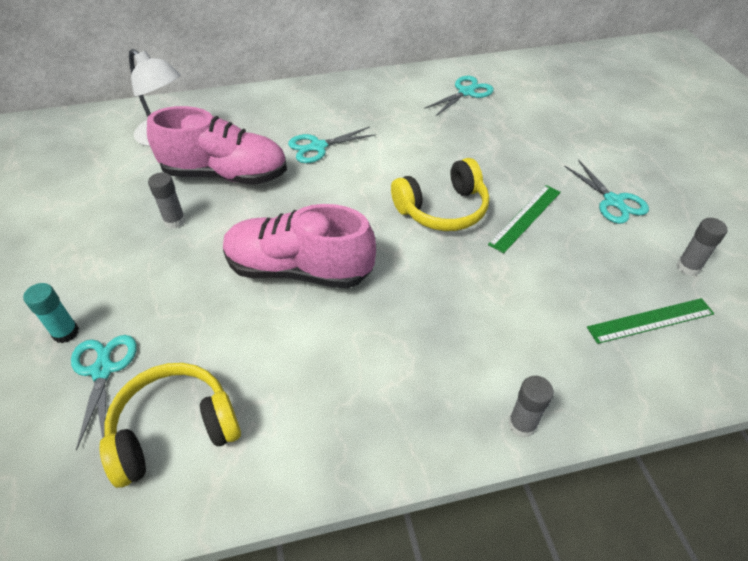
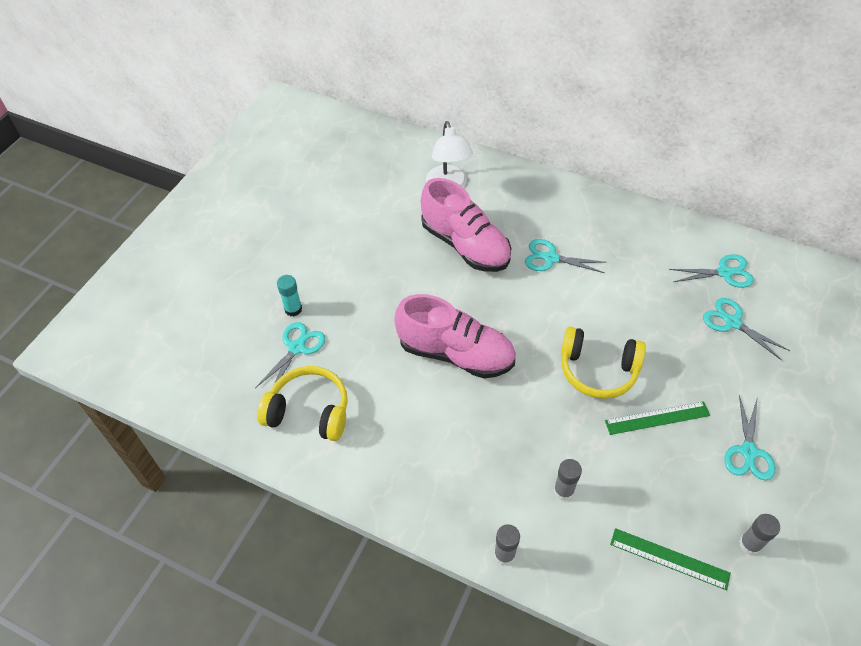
camera: 40 degrees right, 5 degrees up
(175, 221) = (405, 265): grey glue stick -> grey glue stick (563, 490)
(299, 270) = (455, 353): pink shoe -> pink shoe turned 150 degrees clockwise
(506, 121) = (732, 322): none -> turquoise scissors

